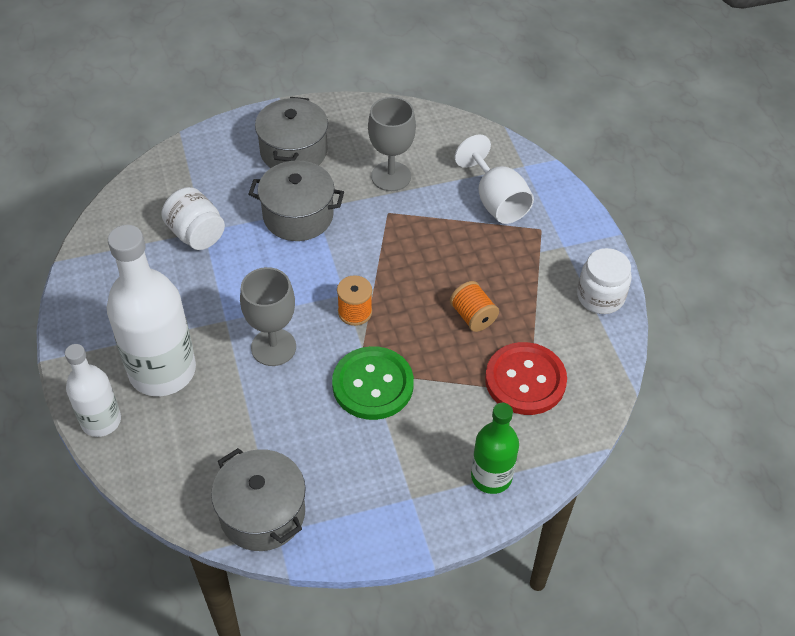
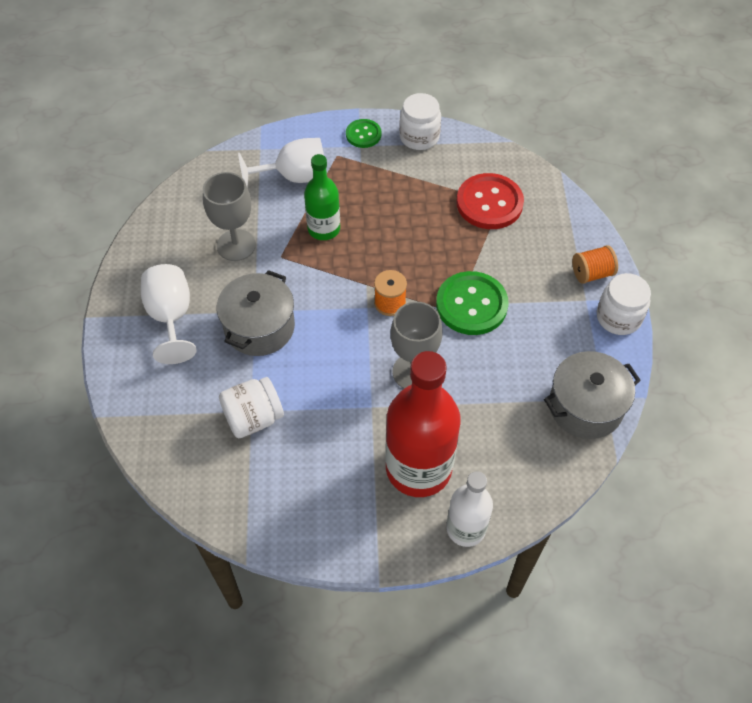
camera: 75 degrees left, 5 degrees up
(162, 371) = (418, 468): white bottle -> red bottle
(294, 151) = (171, 317): grey pot -> white goblet
(395, 536) = (618, 317): none -> white jar
(473, 316) = (417, 221): orange spool -> orange spool (591, 273)
(491, 476) = (574, 245): green bottle -> green bottle (324, 229)
(581, 246) = (363, 134): none -> green button

